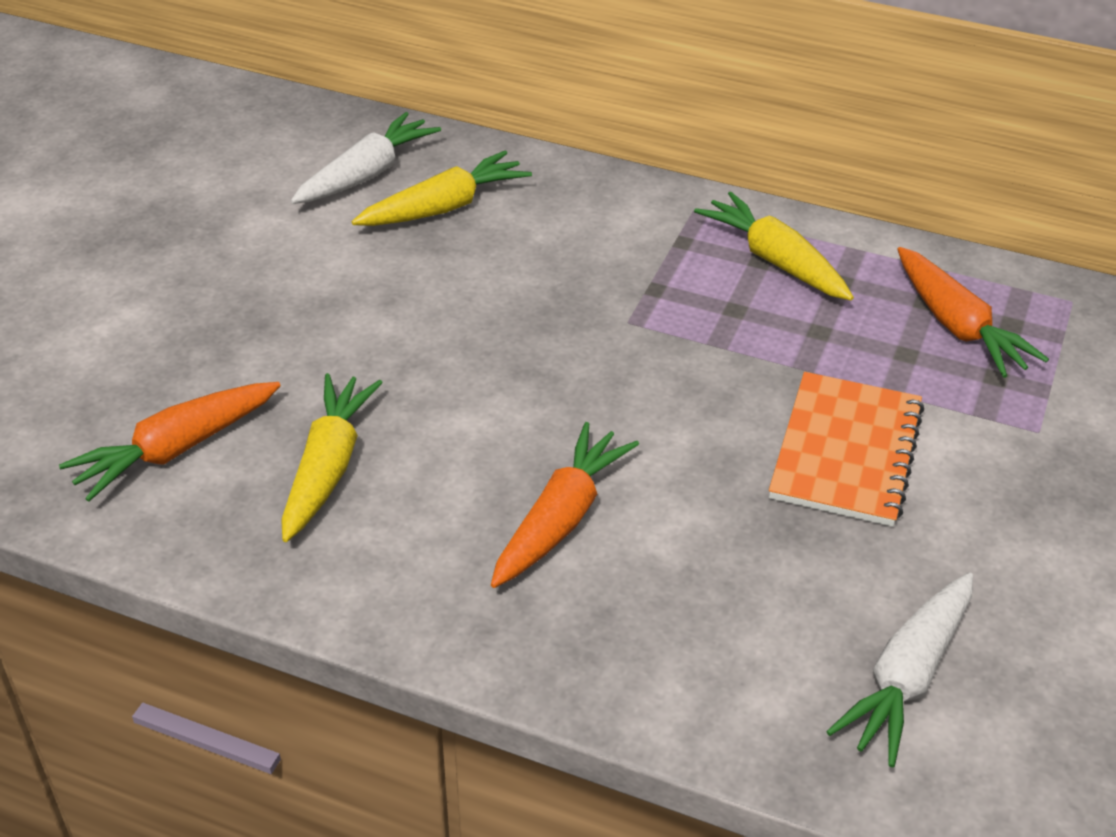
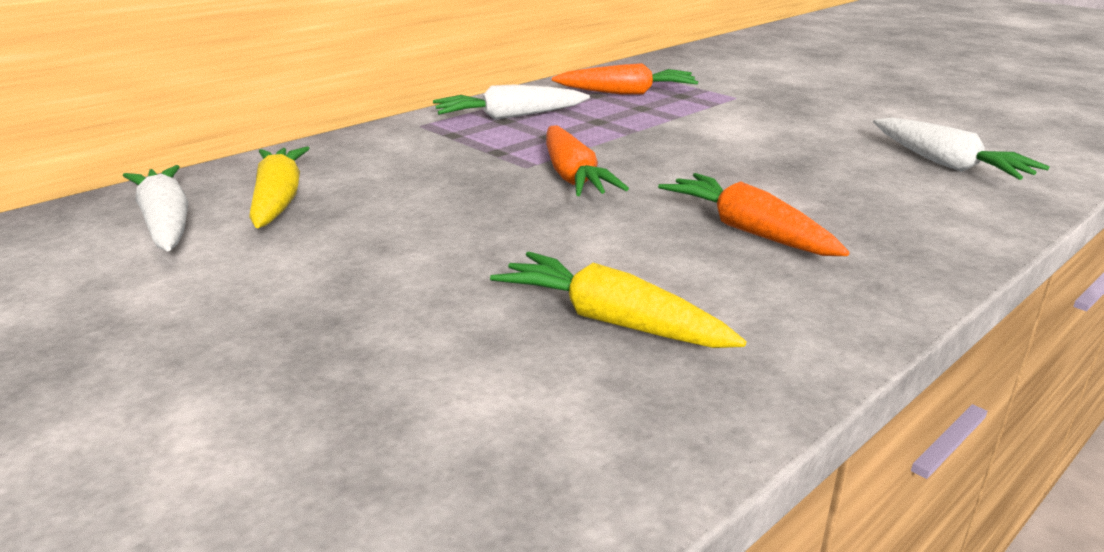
camera: 65 degrees left, 15 degrees down
(175, 450) = (506, 416): orange carrot -> orange carrot (573, 177)
(774, 260) = (509, 117): yellow carrot -> white carrot
(846, 452) = (726, 138): orange notebook -> none

